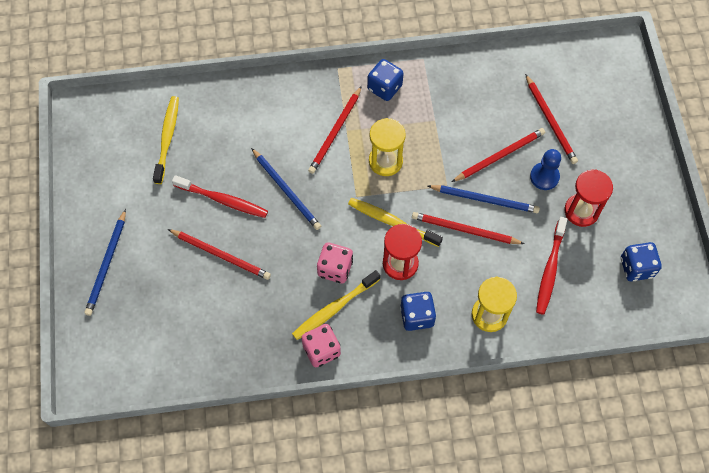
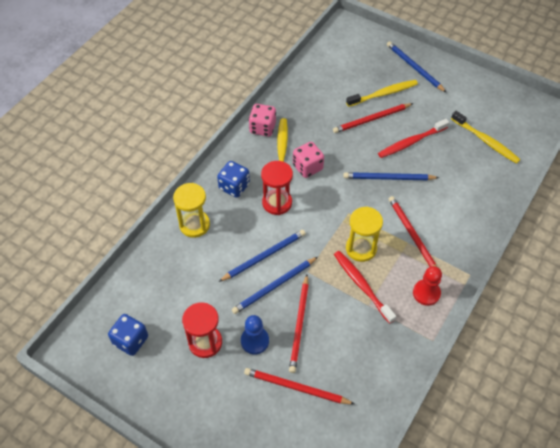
camera: 130 degrees right, 10 degrees down
(384, 87) = (426, 293): blue dice -> red pawn
(392, 222) = (310, 219): yellow toothbrush -> yellow toothbrush (383, 94)
(464, 230) = (264, 256): red pencil -> blue pencil
(550, 269) = (186, 284): red toothbrush -> red toothbrush (362, 285)

